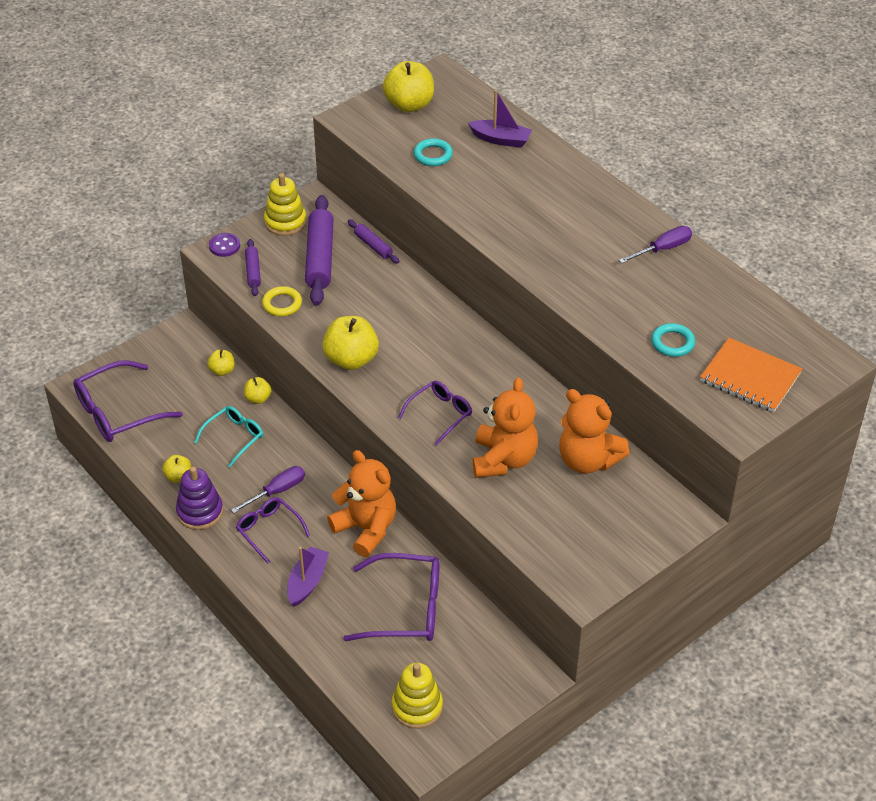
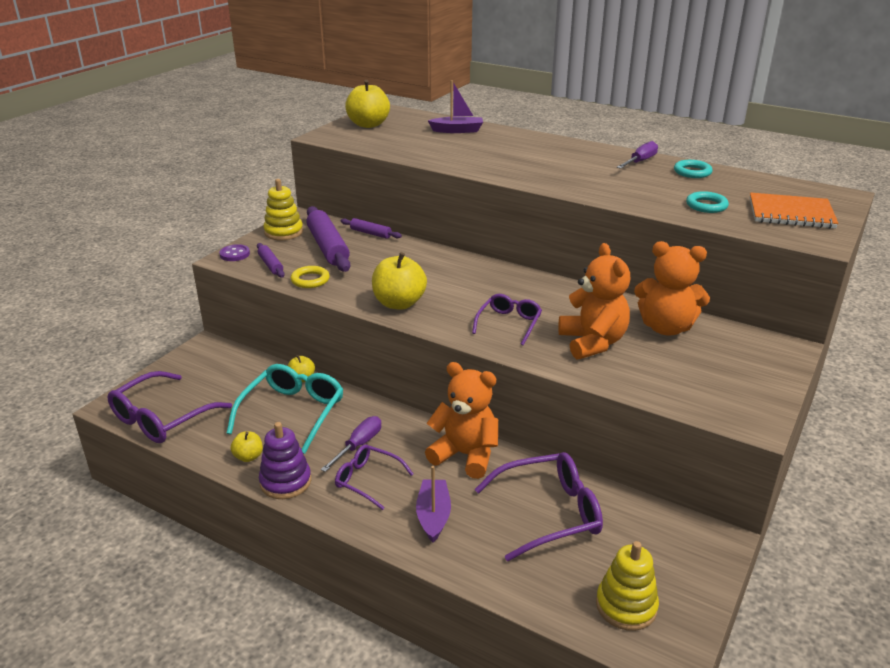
camera: 20 degrees left, 15 degrees down
(222, 370) = (257, 366): yellow apple -> none
(234, 437) = (293, 412): turquoise glasses -> turquoise glasses, size x1.65
(433, 155) = (409, 144): turquoise ring -> turquoise ring (692, 172)

